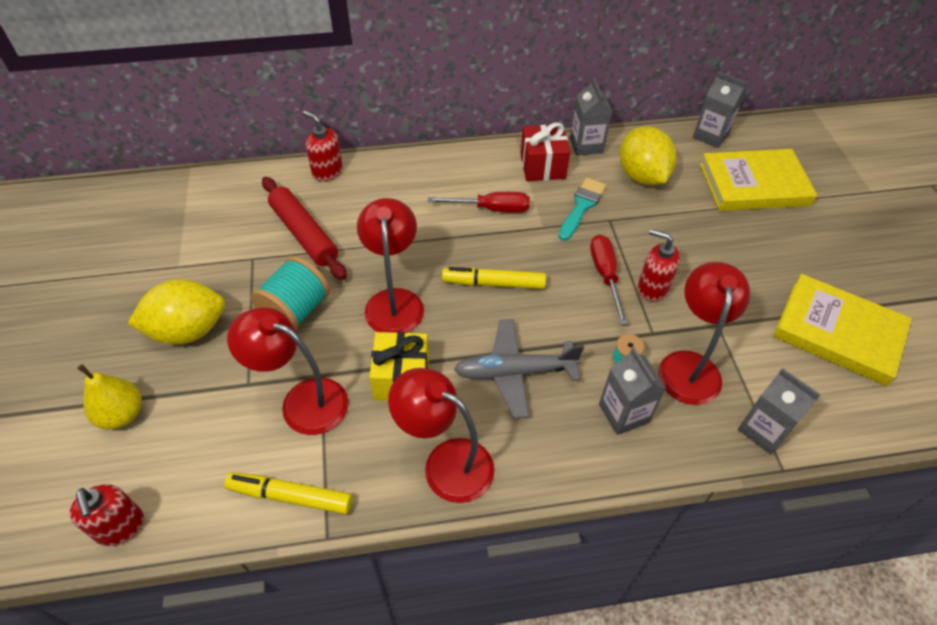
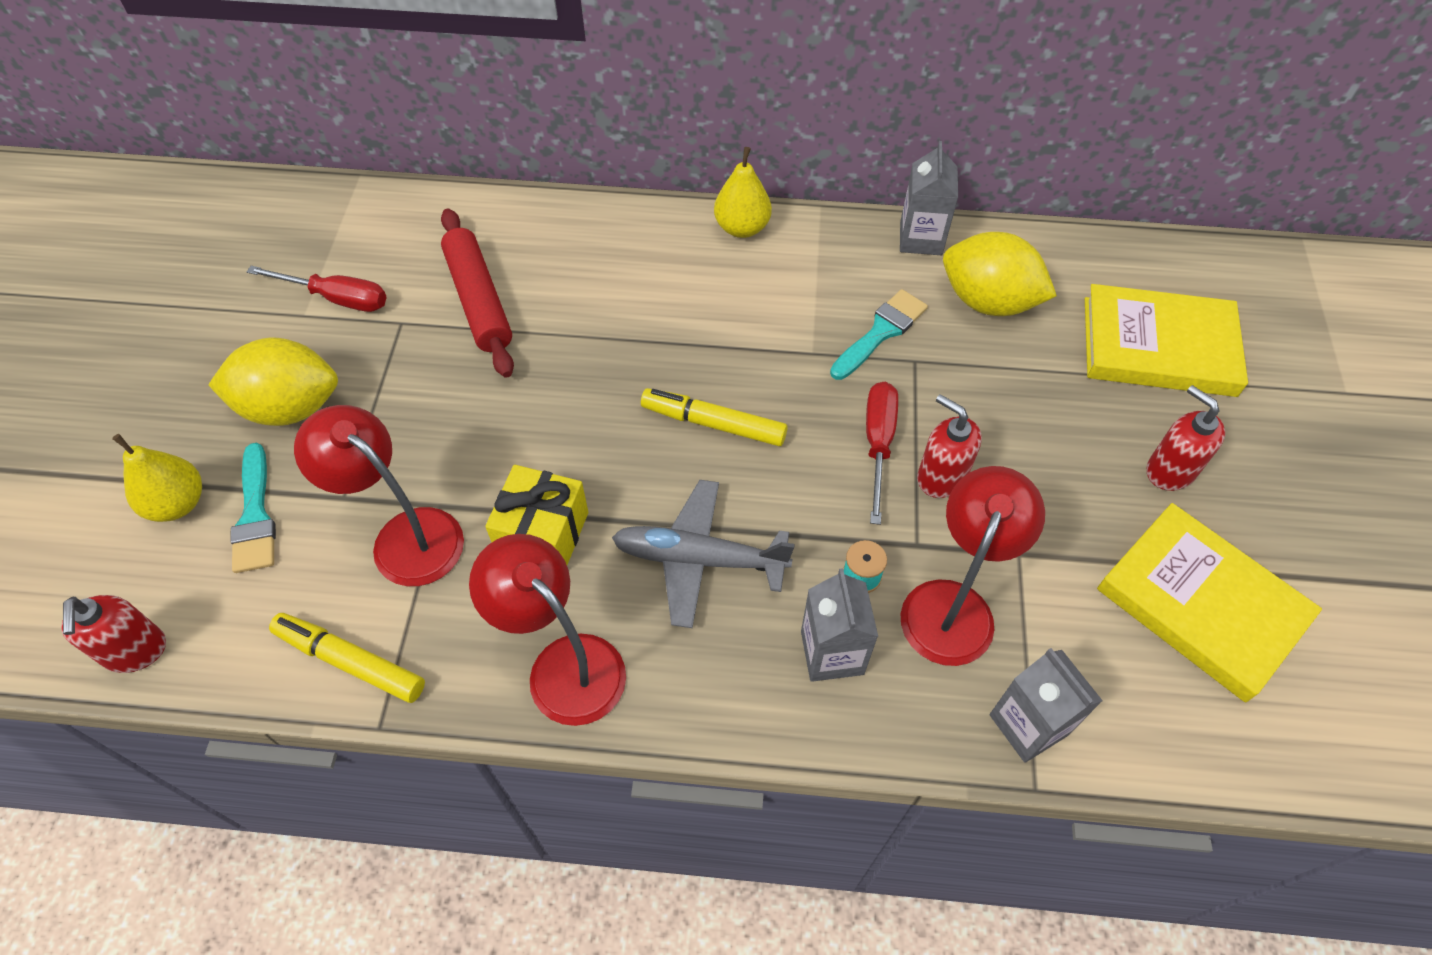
camera: 15 degrees right, 5 degrees up
(185, 410) = (255, 516): none -> turquoise brush
(296, 310) = (434, 408): turquoise spool -> none
(327, 172) = (538, 214): red soap dispenser -> red soap dispenser (1169, 470)
(394, 301) = (568, 421): red lamp -> none
(469, 157) = (742, 228): none -> yellow pear
(491, 209) = (747, 311): red screwdriver -> red screwdriver (337, 298)
(542, 166) = (844, 260): red gift -> none
(642, 176) = (988, 301): yellow lemon -> yellow lemon turned 60 degrees counterclockwise
(710, 135) = (1119, 256): grey carton -> none

